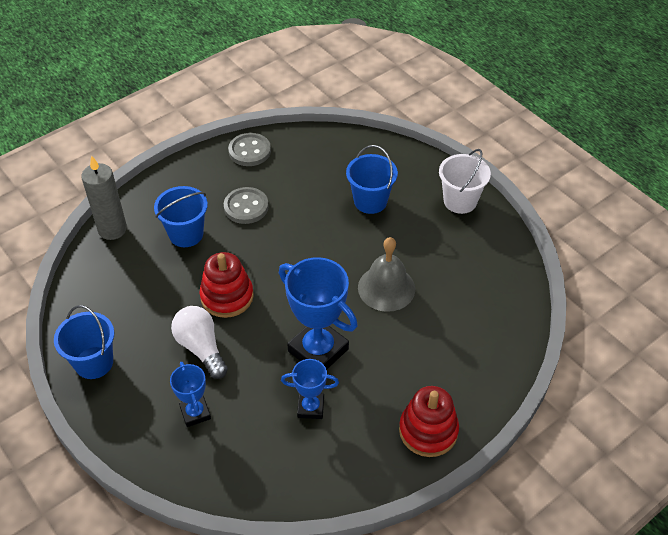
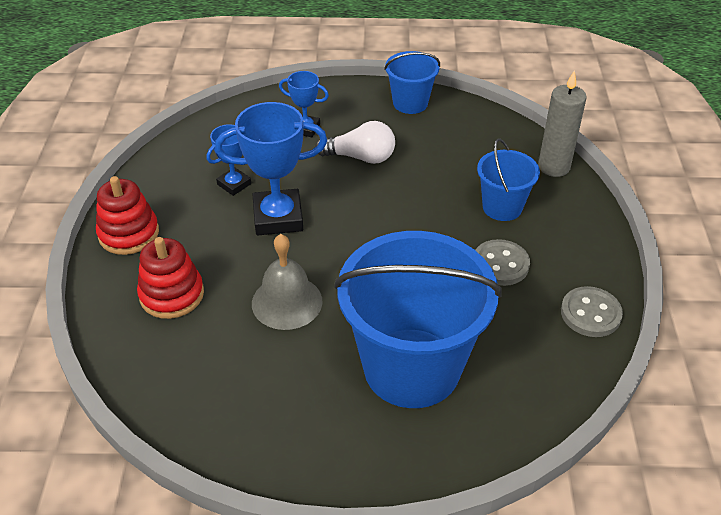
camera: 130 degrees right, 5 degrees down
(227, 296) = (397, 196): red stacking toy -> red stacking toy (172, 294)
(370, 201) = (411, 367): blue bucket -> blue bucket, size x2.05
(460, 201) = (327, 453): white bucket -> none

